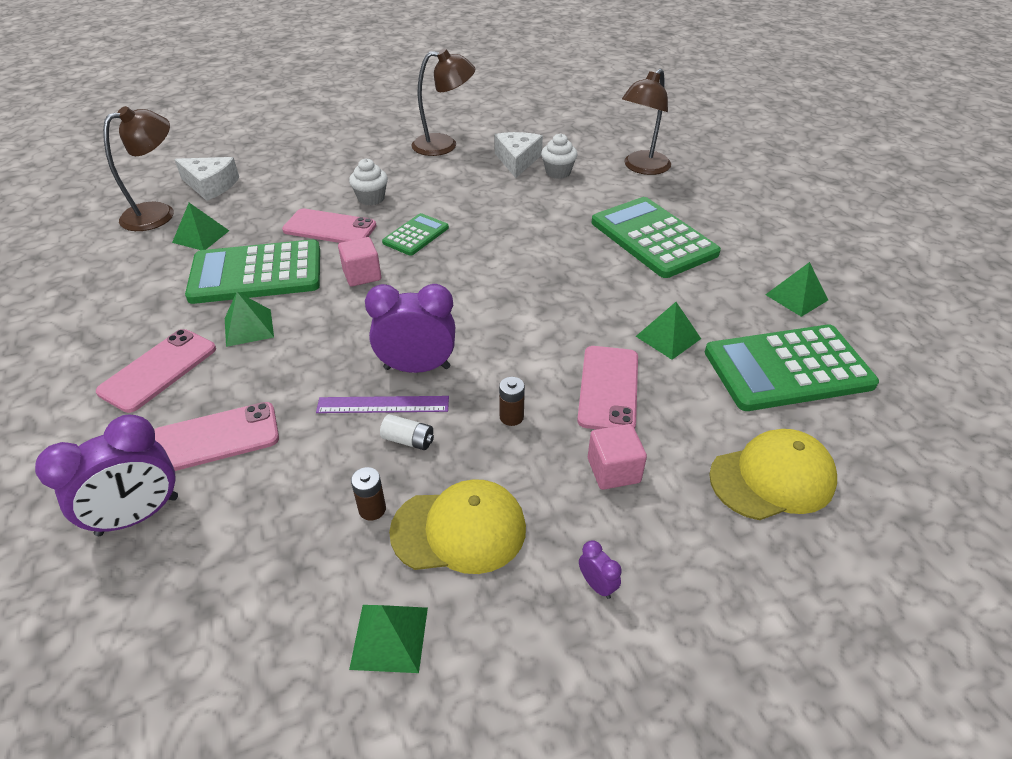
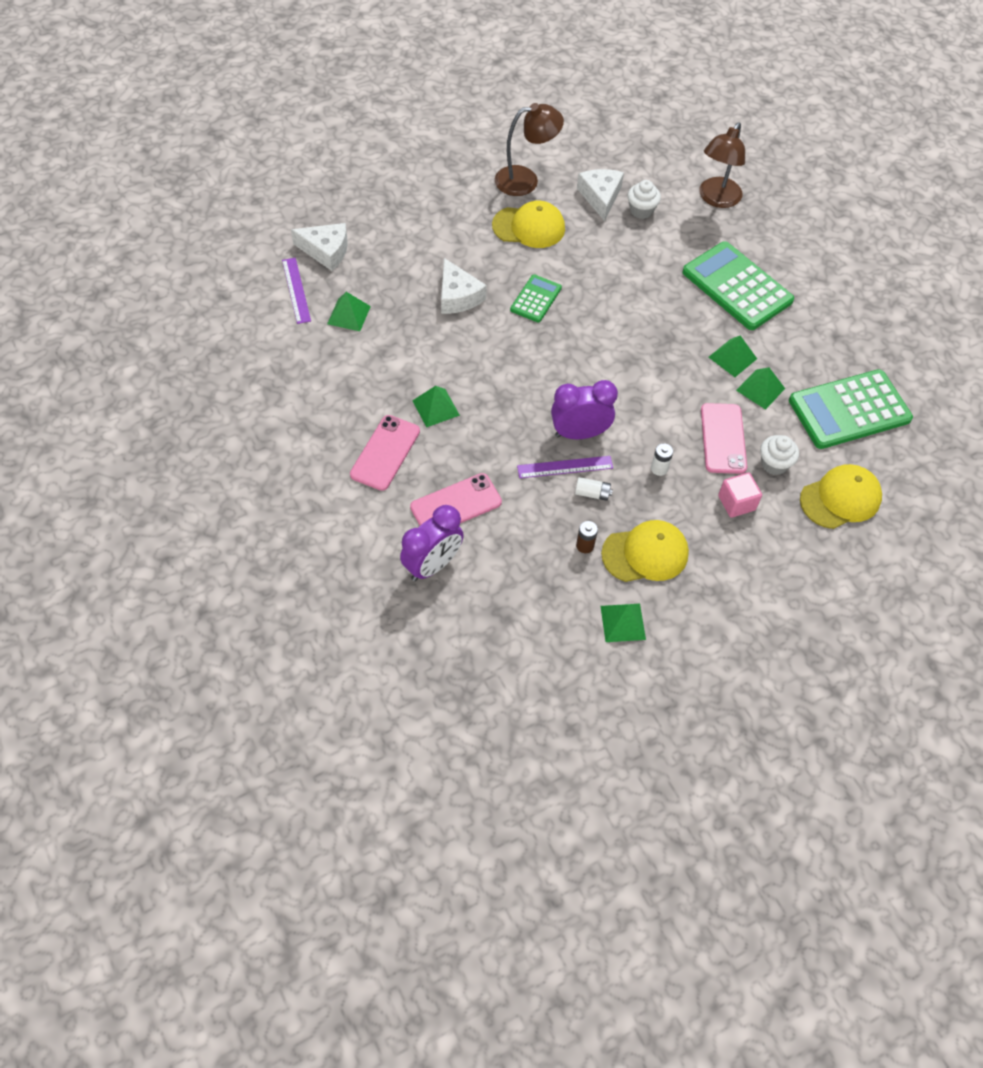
camera: 10 degrees left, 15 degrees up
(159, 213) = (296, 290): brown lamp -> purple ruler
(256, 273) = (417, 352): green calculator -> none
(329, 228) = (458, 296): pink phone -> white cheese
(362, 275) = (505, 347): pink cube -> none
(371, 198) = (481, 257): white cupcake -> white cupcake (774, 464)
(433, 178) = (529, 227): none -> yellow cap
(511, 417) = (659, 468): brown battery -> white battery
(597, 585) = (738, 580): purple clock -> none
(796, 297) = (855, 341): green pyramid -> green pyramid (732, 357)

